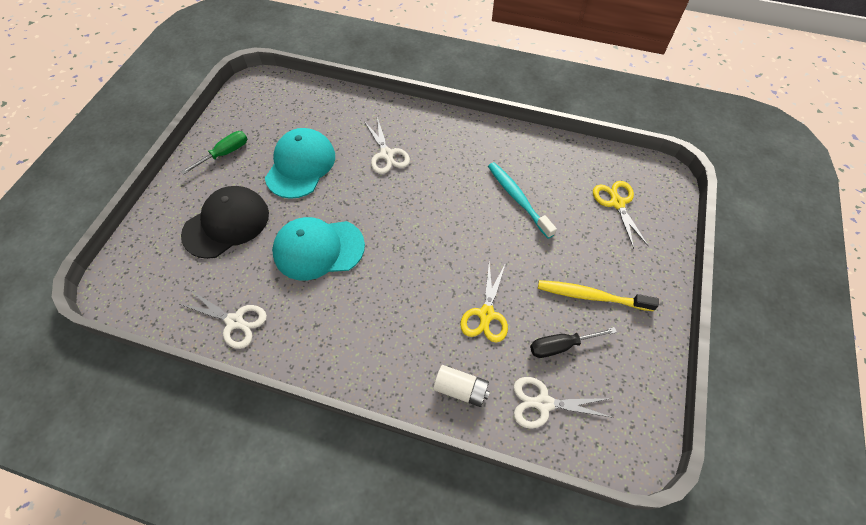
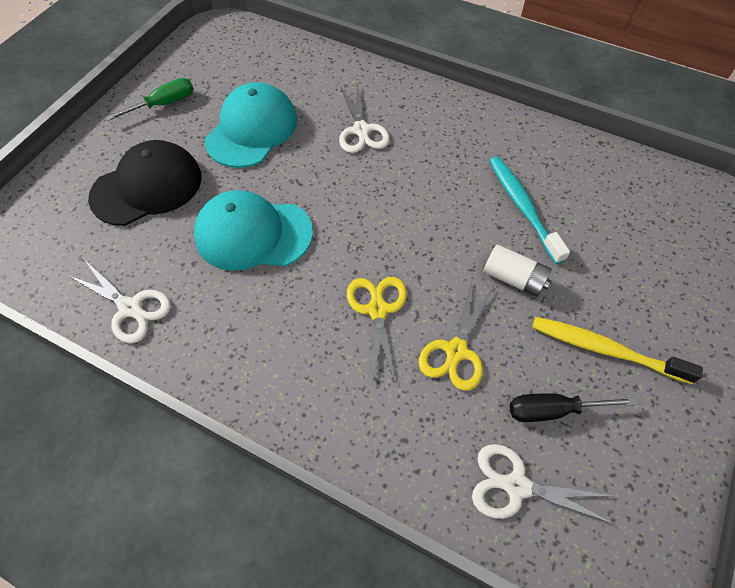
camera: 10 degrees right, 0 degrees up
(461, 389) = (405, 446): white battery -> white battery (514, 278)
(617, 203) = (658, 231): yellow scissors -> yellow scissors (377, 310)

